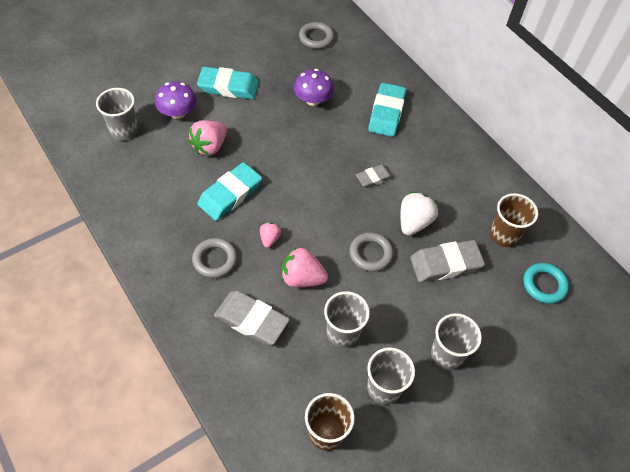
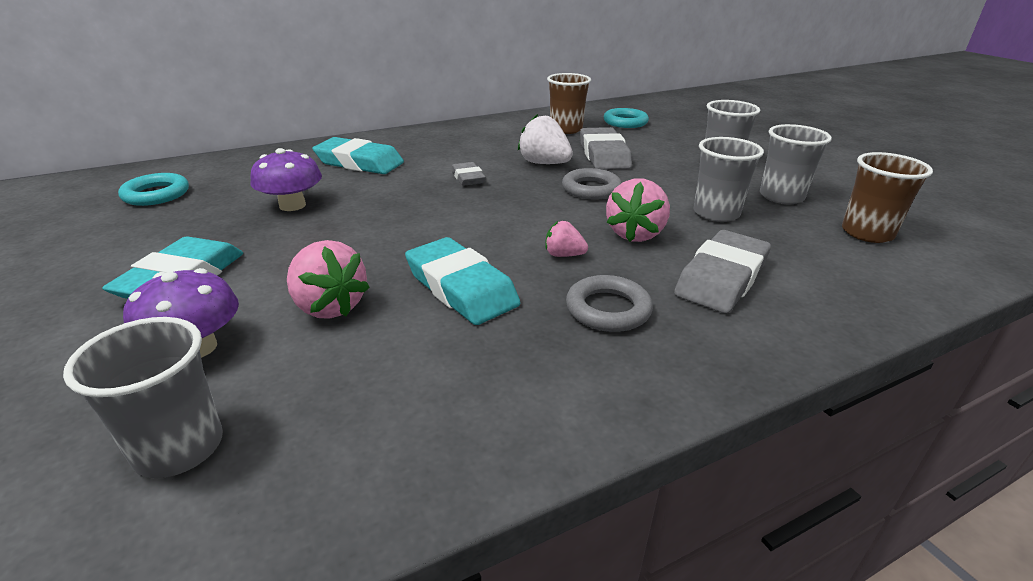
camera: 80 degrees left, 25 degrees down
(316, 38) = (156, 194): grey ring -> turquoise ring

